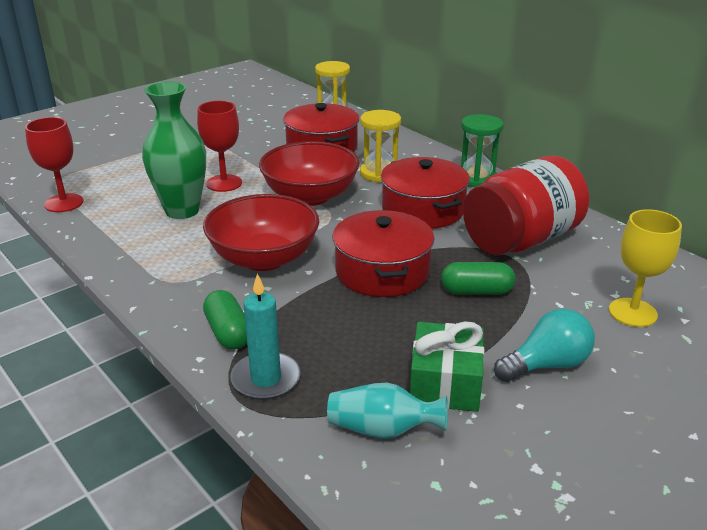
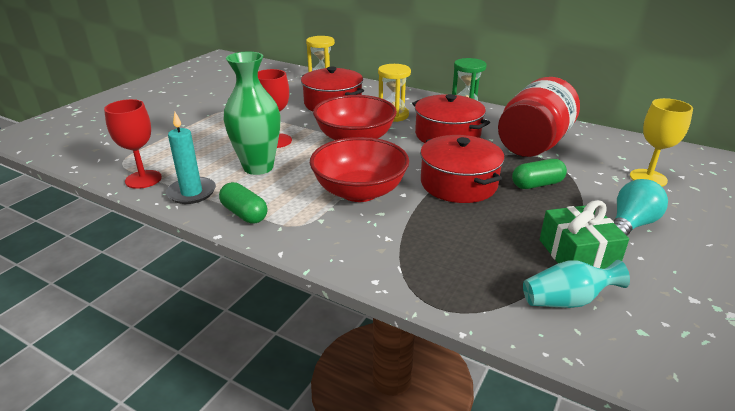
camera: 20 degrees left, 0 degrees up
(228, 332) = (381, 255): green capsule -> green capsule (244, 214)
(266, 379) = (444, 284): turquoise candle -> turquoise candle (191, 193)

